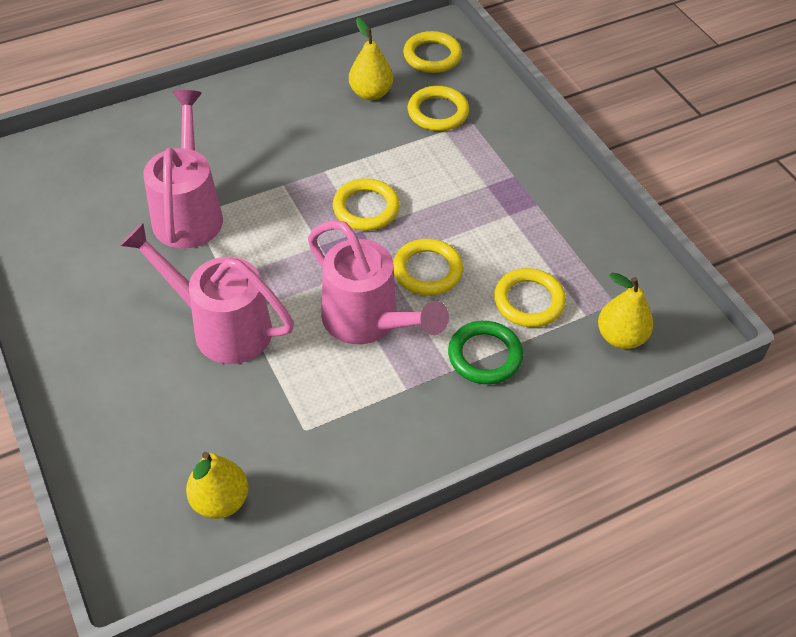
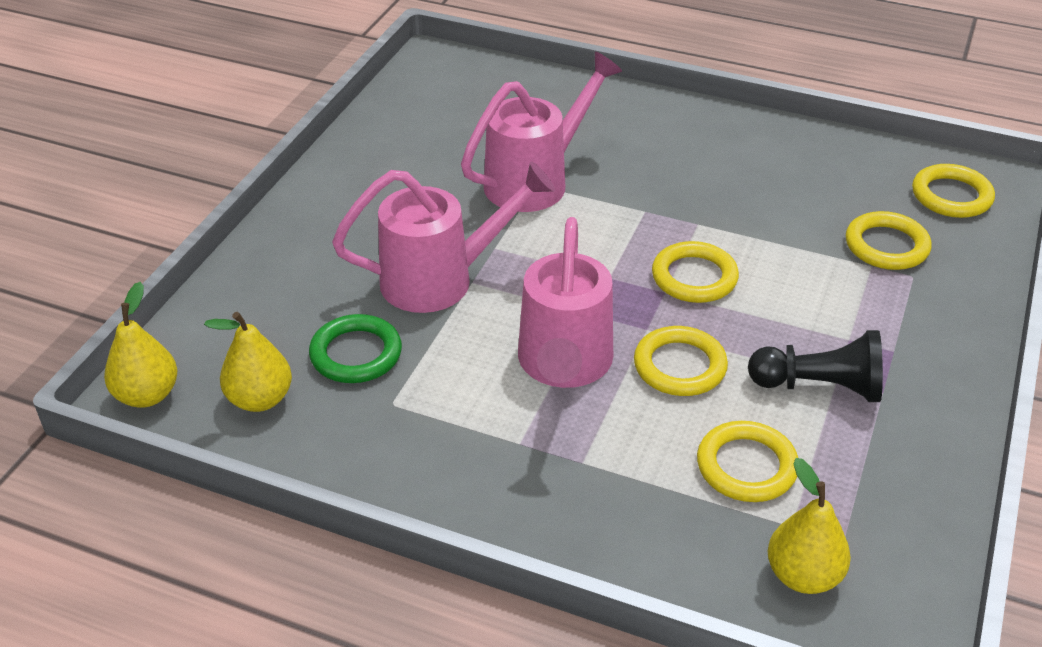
camera: 50 degrees right, 10 degrees down
(222, 327) = (440, 280): pink watering can -> pink watering can turned 90 degrees clockwise
(370, 93) = (836, 190): yellow pear -> yellow pear (147, 395)
(485, 356) = (632, 476): green ring -> green ring (356, 354)
(507, 225) = (820, 386): none -> black pawn

